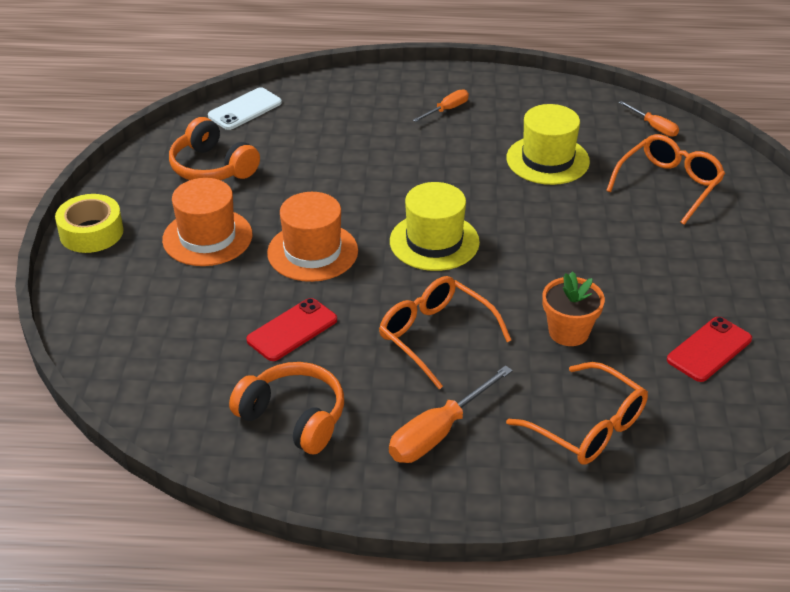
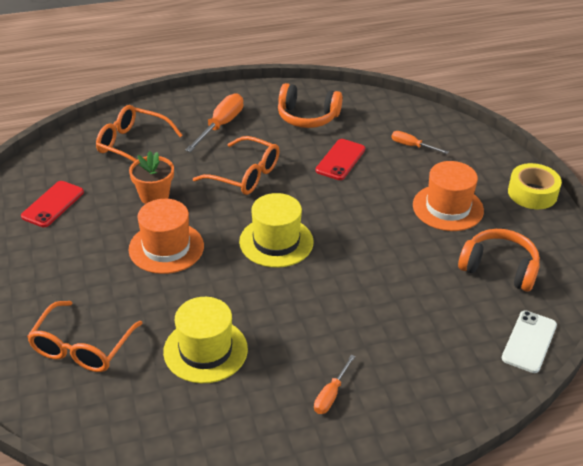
camera: 160 degrees right, 0 degrees up
(312, 252) = (363, 213): orange hat -> orange hat (166, 248)
(654, 127) = (99, 427): orange screwdriver -> orange screwdriver (412, 146)

